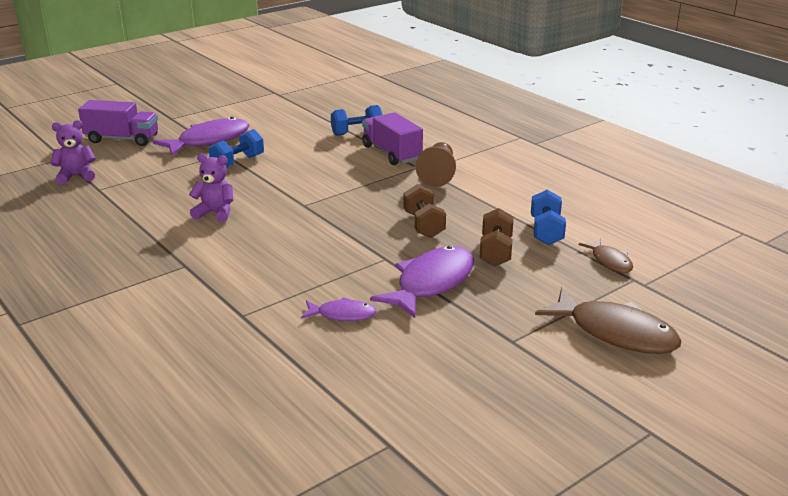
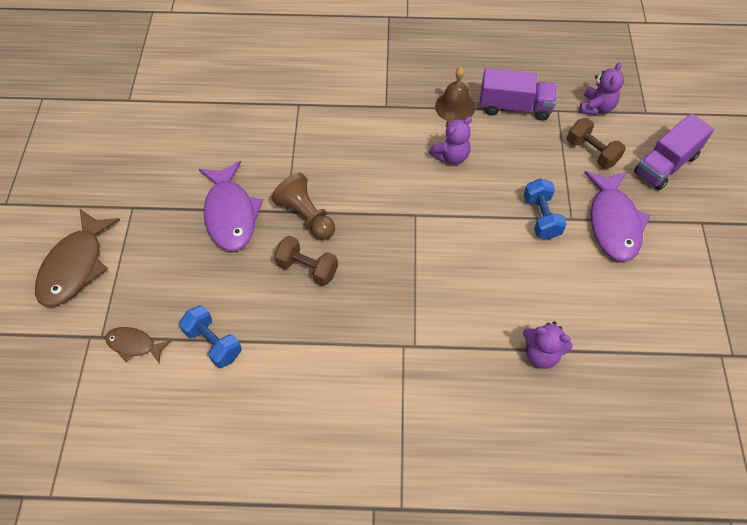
camera: 130 degrees right, 30 degrees up
(145, 232) = (455, 107): none -> brown bell
(342, 315) = (248, 147): purple fish -> none
(357, 133) = (541, 354): blue dumbbell -> purple teddy bear
(391, 153) = (463, 347): purple truck -> purple truck (514, 107)
(438, 174) = (384, 350): brown pawn -> brown pawn (306, 216)
(495, 252) = (225, 283): brown dumbbell -> brown dumbbell (591, 152)
(615, 332) = (75, 266): brown fish -> brown fish turned 60 degrees counterclockwise

